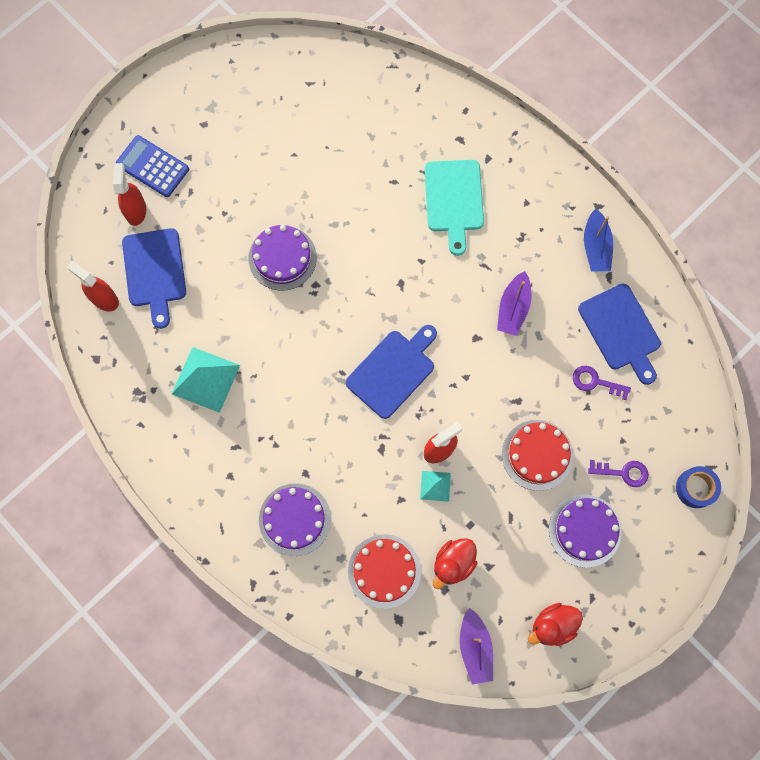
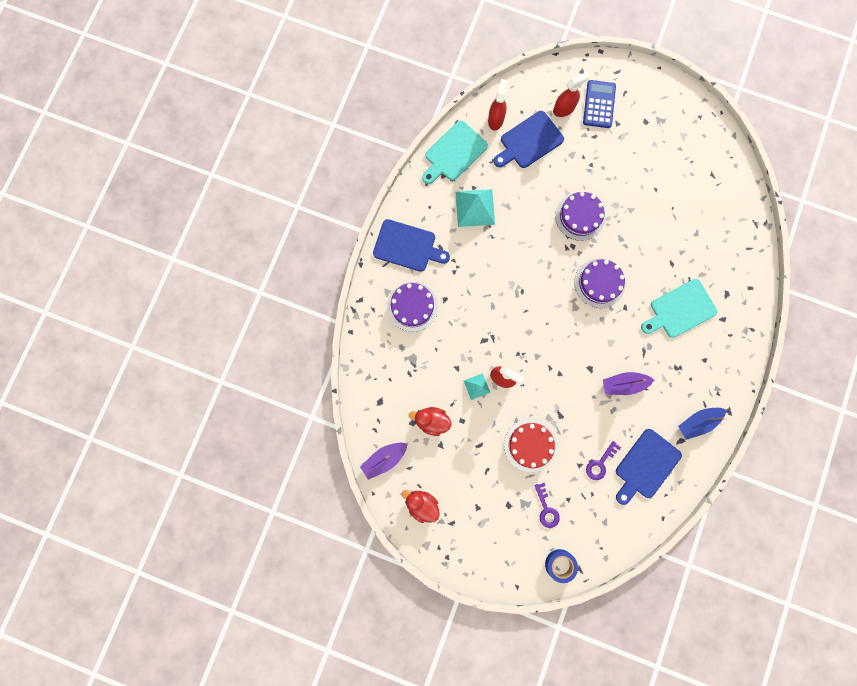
camera: 65 degrees right, 5 degrees up
(120, 371) = (454, 153): none -> turquoise cutting board
(384, 571) = (406, 378): red cake -> none
(393, 371) = (539, 323): blue cutting board -> blue cutting board (407, 246)
(584, 530) = (494, 499): purple cake -> purple cake (599, 283)
(595, 382) = (600, 463): purple key -> purple key turned 135 degrees counterclockwise

